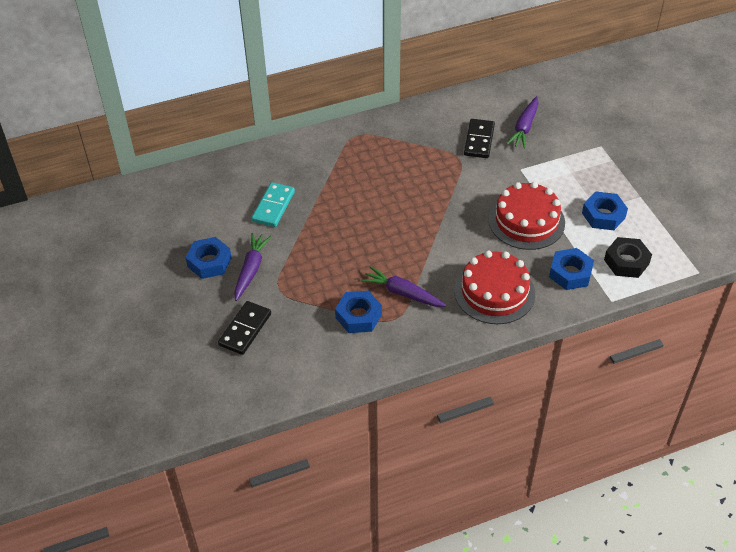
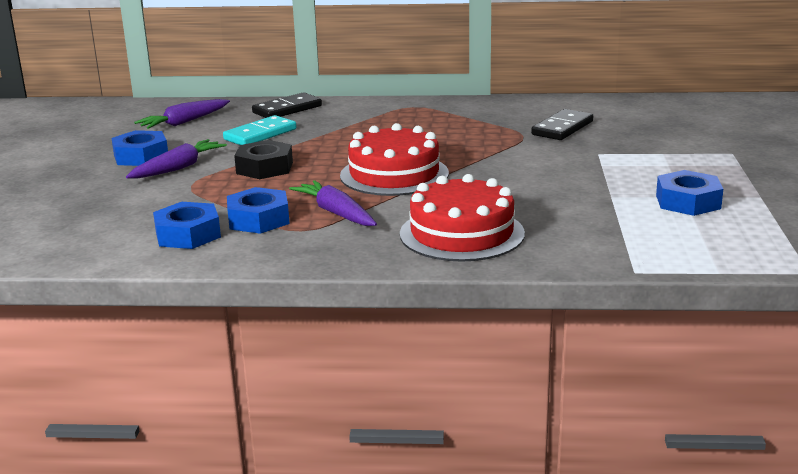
camera: 25 degrees right, 25 degrees down
(245, 329) = (113, 205): black domino -> black domino (287, 109)
(524, 127) = (633, 127): purple carrot -> purple carrot (184, 122)
(526, 221) = (567, 189): red cake -> red cake (394, 174)
(570, 273) = (591, 238): blue nut -> blue nut (188, 234)
(626, 262) = (690, 243): black nut -> black nut (264, 168)

